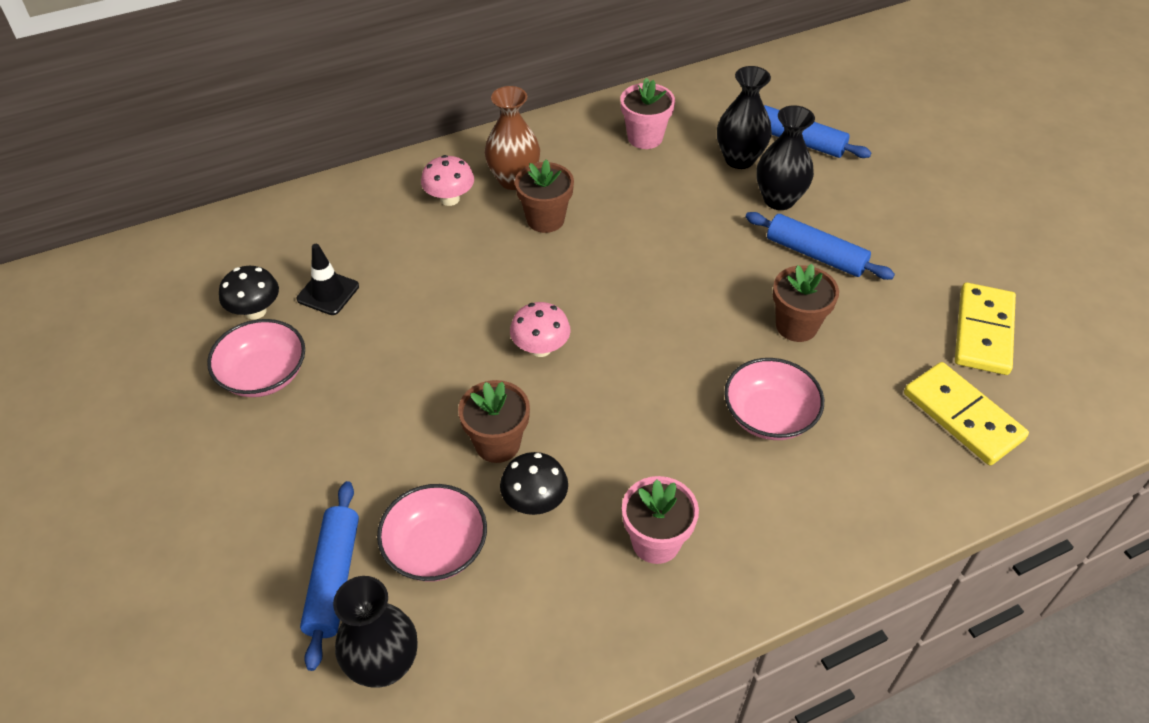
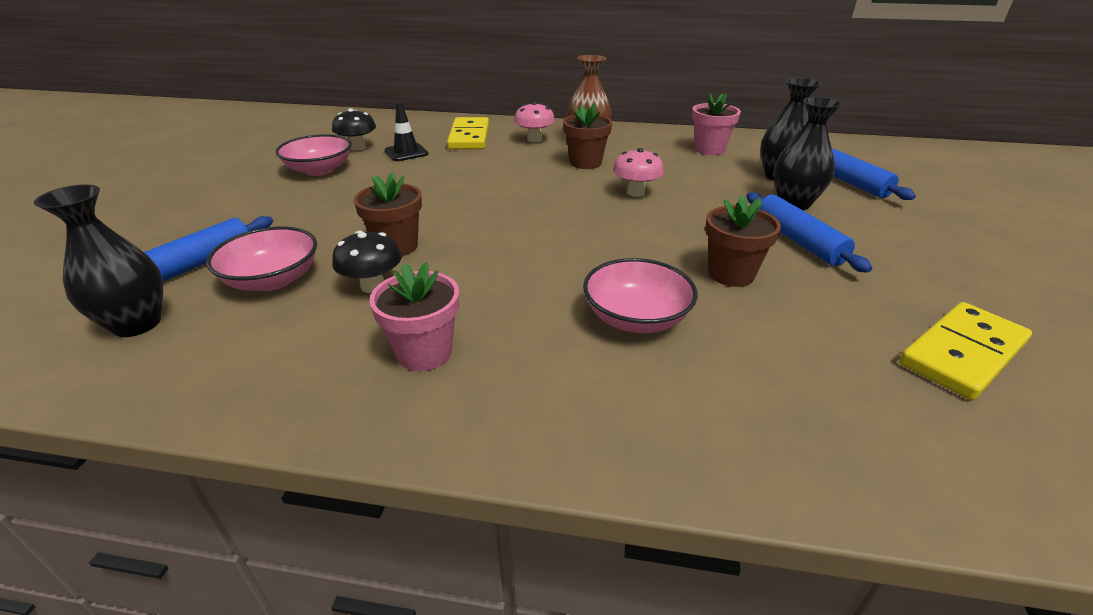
camera: 35 degrees right, 15 degrees down
(540, 348) = (497, 214): pink mushroom -> pink mushroom (635, 192)
(962, 416) = (872, 410): yellow domino -> yellow domino (469, 137)

